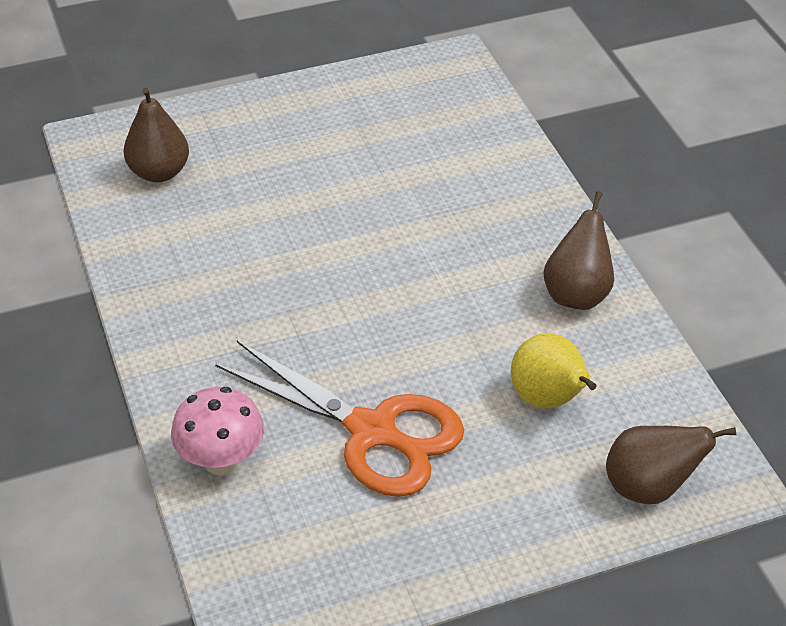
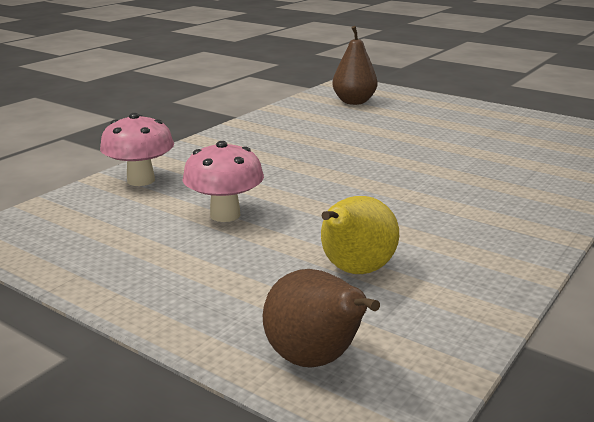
camera: 55 degrees right, 20 degrees down
(372, 431) = (225, 215): orange scissors -> pink mushroom
(577, 294) = (493, 245): brown pear -> none

